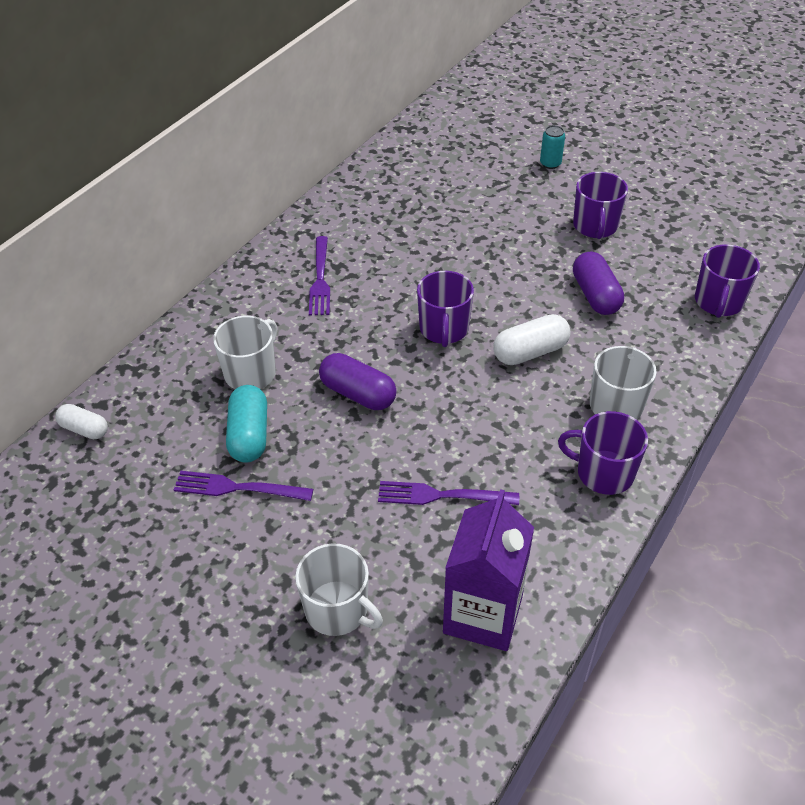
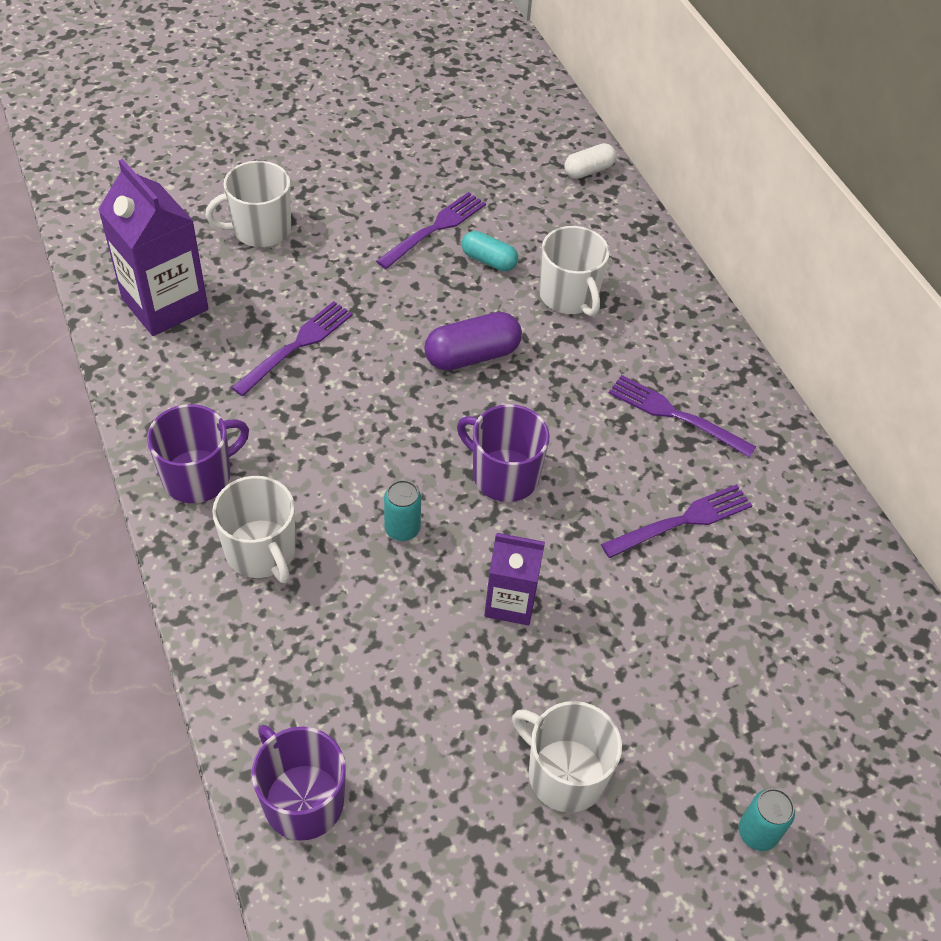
camera: 120 degrees right, 5 degrees up
(249, 435) = (488, 260): turquoise capsule -> turquoise capsule, size x0.65
(400, 246) = (682, 521): none -> purple fork
(526, 286) = (510, 602): none -> purple carton
(530, 352) = (402, 529): white capsule -> turquoise can
(595, 226) = (564, 774): purple mug -> white mug
(595, 295) = (433, 663): purple capsule -> none

